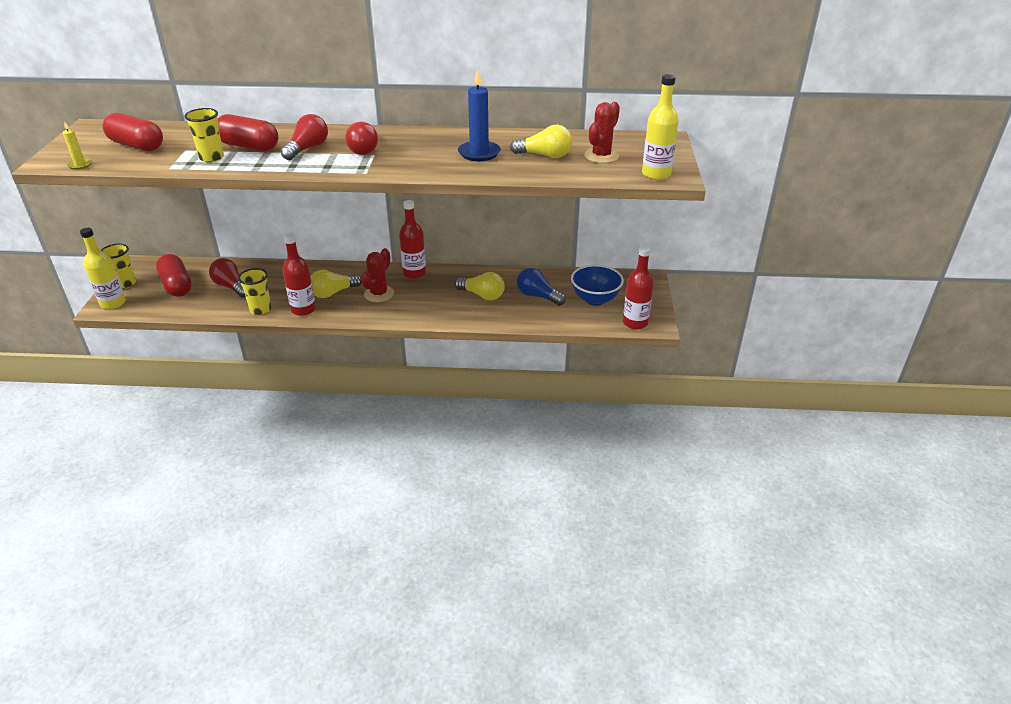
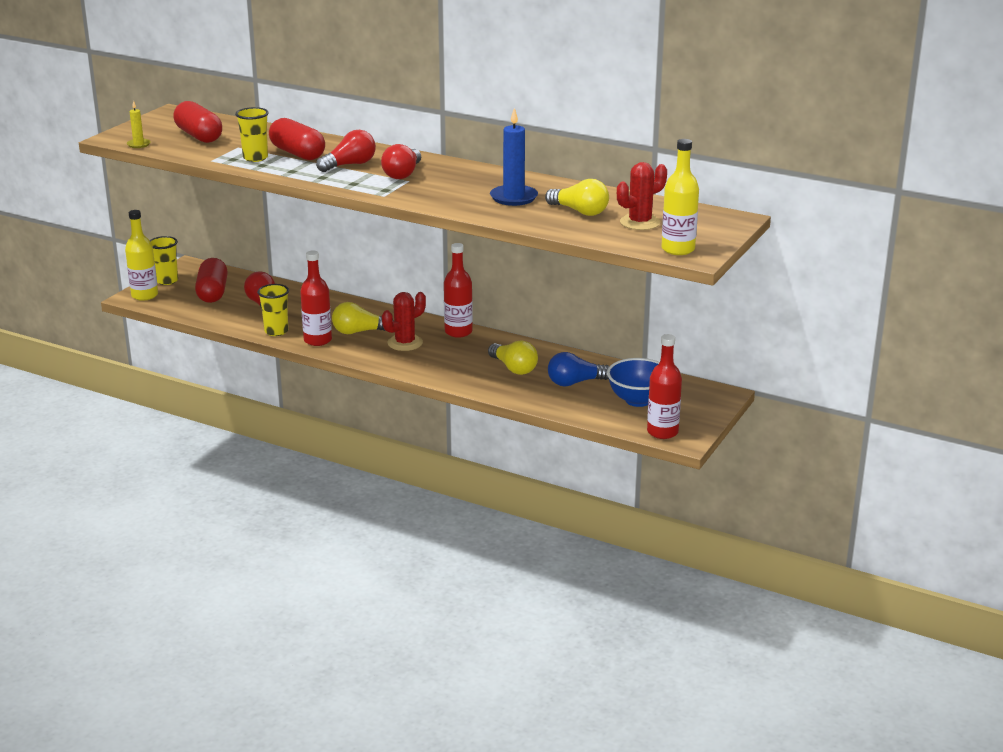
camera: 25 degrees right, 10 degrees down
(538, 296) = (575, 382): blue light bulb -> blue light bulb turned 75 degrees counterclockwise

